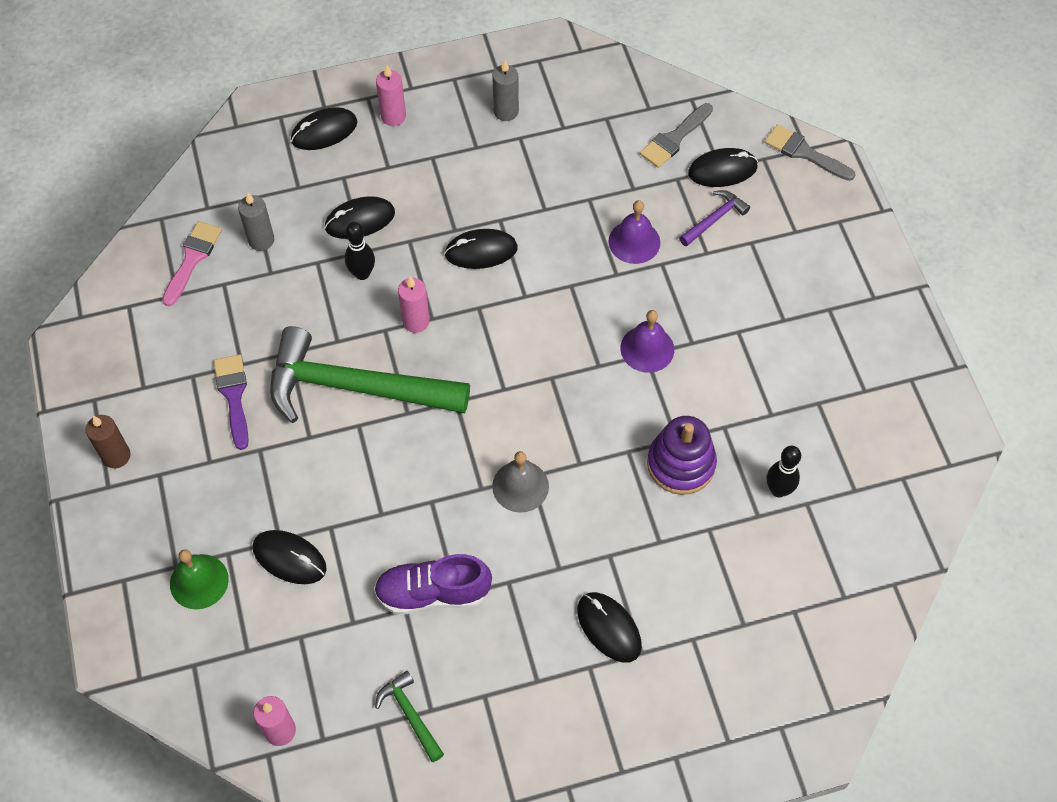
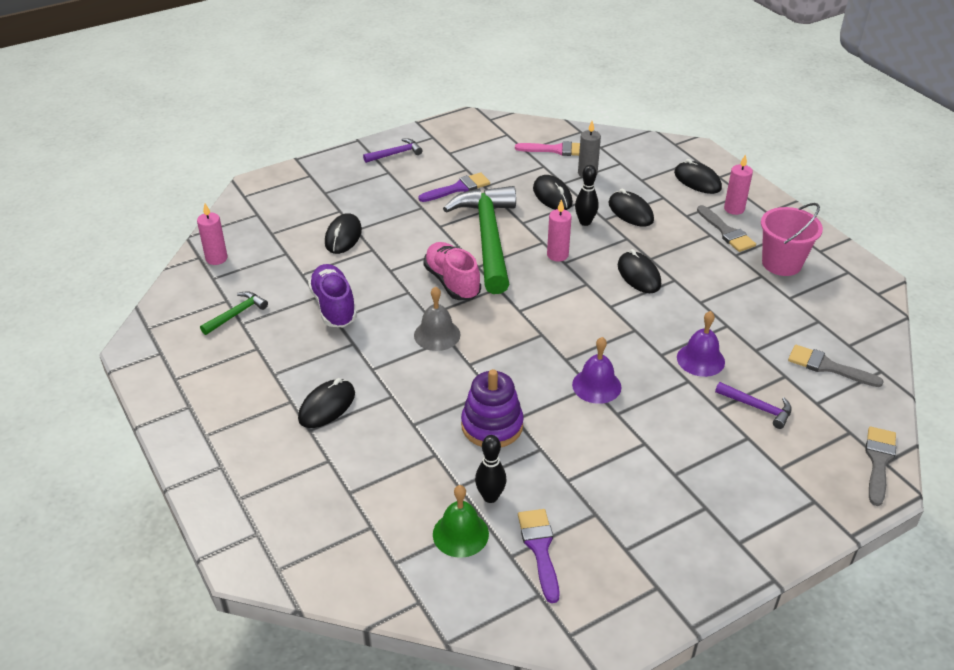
camera: 75 degrees right, 20 degrees down
(116, 456) = (395, 154): brown candle -> purple hammer
(199, 581) = (316, 203): green bell -> green bell (460, 534)
(429, 448) = (452, 282): none -> pink shoe
(433, 140) = (726, 232): none -> grey brush
(506, 111) = (781, 263): grey candle -> pink bucket
(722, 170) = (815, 404): black mouse -> black mouse (552, 196)
(851, 463) = (540, 549): none -> purple brush

